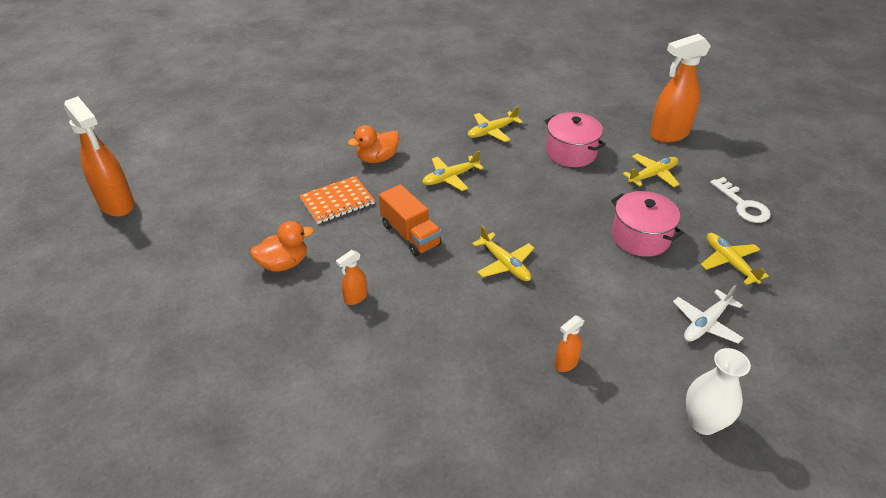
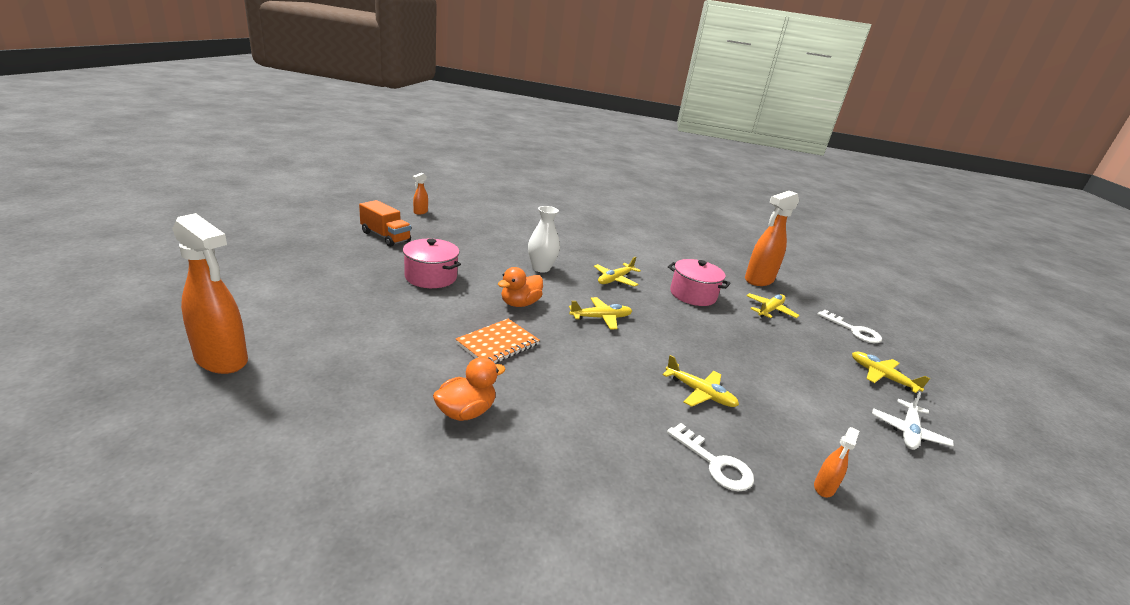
camera: 20 degrees left, 15 degrees down
(355, 298) = (567, 442): orange spray bottle -> orange spray bottle (420, 212)
(410, 235) = (591, 371): orange truck -> orange truck (385, 237)
(450, 178) = (600, 318): yellow plane -> yellow plane turned 150 degrees counterclockwise
(475, 330) = (715, 463): none -> white key
(640, 237) = (798, 360): pink pot -> pink pot (431, 277)
(703, 422) = (986, 531): white vase -> white vase (541, 268)

